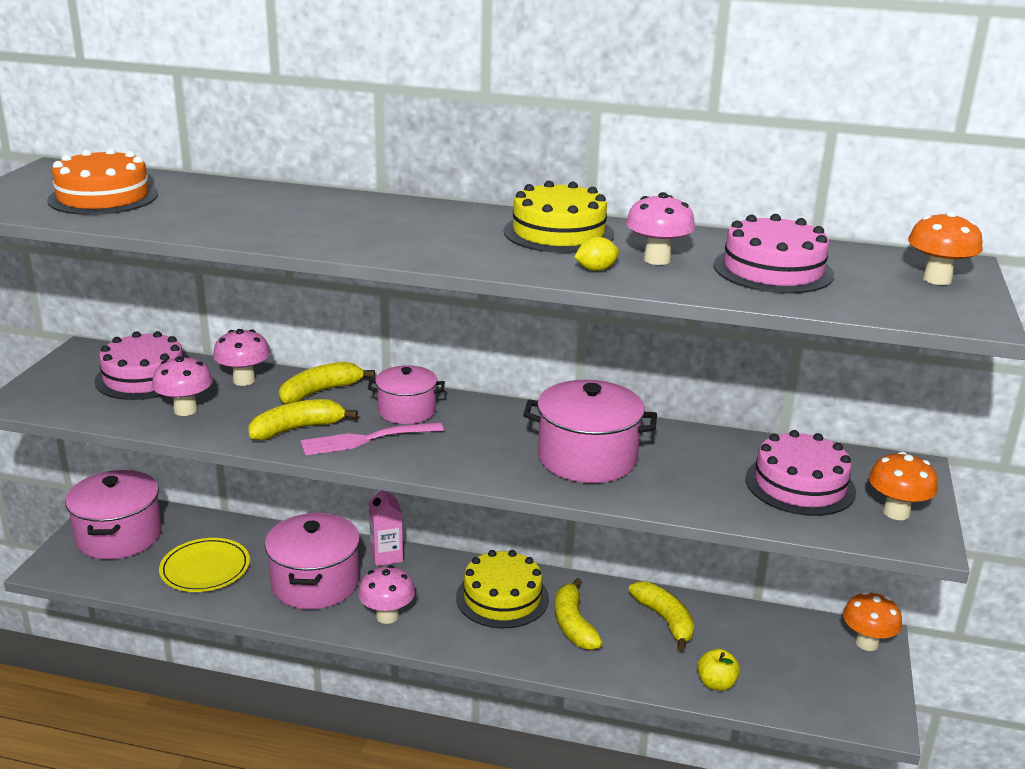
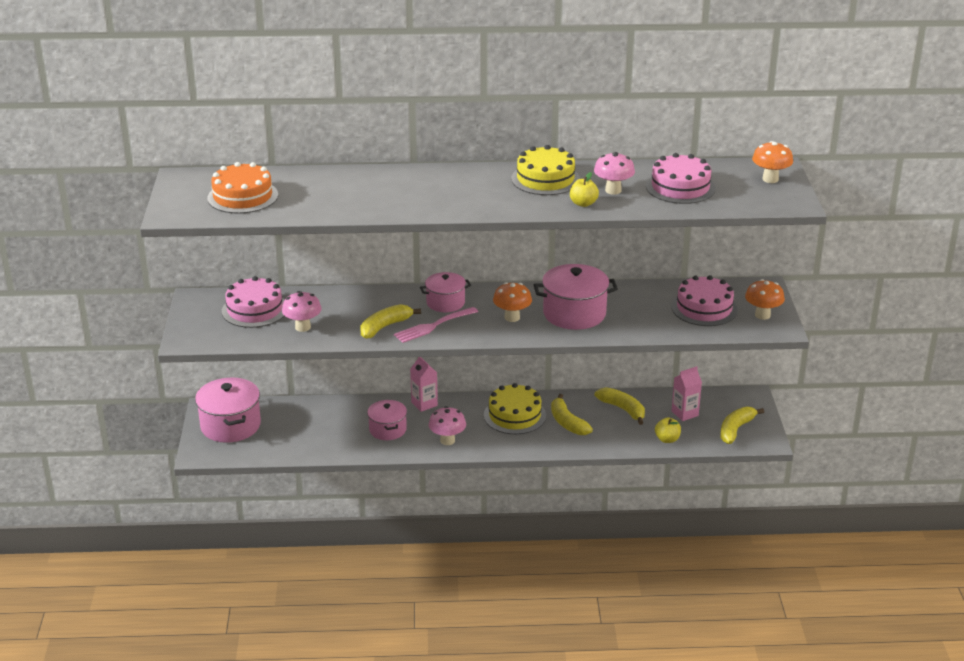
camera: 15 degrees left, 5 degrees up
(205, 568) = (307, 435): yellow plate -> none
(244, 380) = (324, 300): pink mushroom -> none
(315, 583) = (388, 430): pink pot -> pink pot, size x0.62
(320, 392) = (380, 299): yellow banana -> yellow banana (736, 429)
(596, 269) = (583, 203): yellow lemon -> yellow apple
(758, 646) = (684, 413): none -> pink carton
(867, 643) = (748, 399): orange mushroom -> orange mushroom (512, 317)

